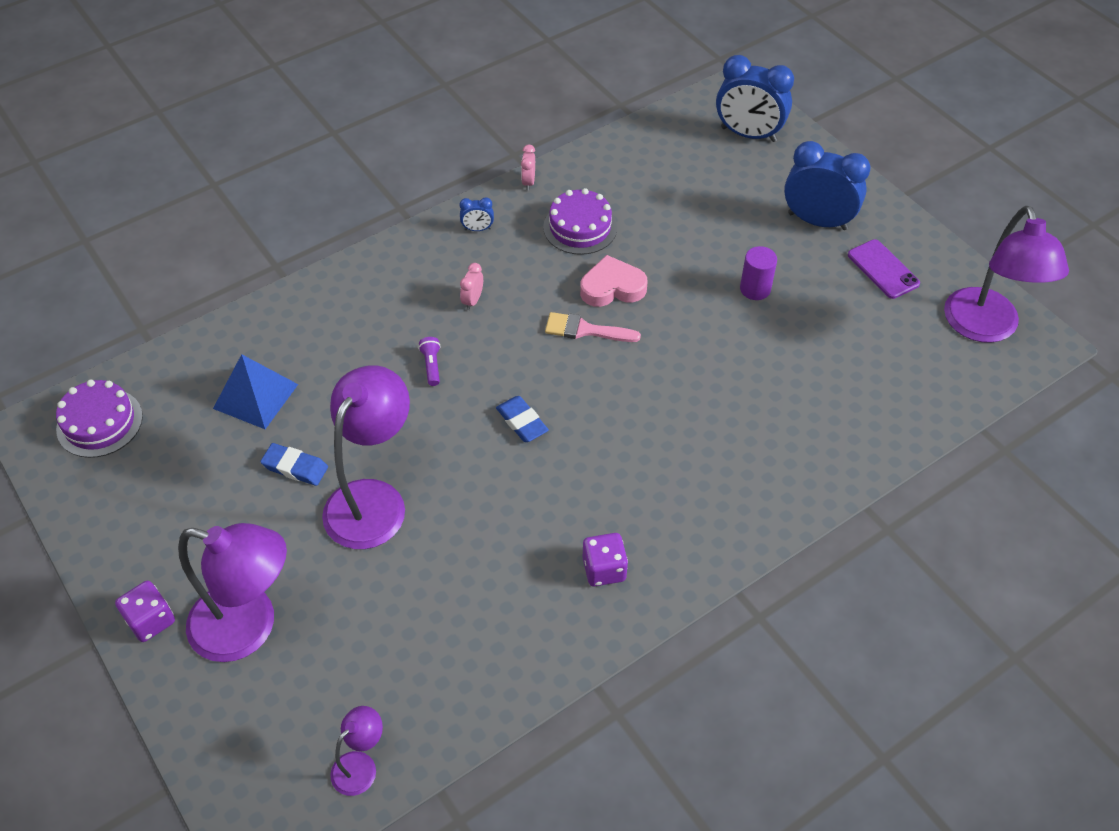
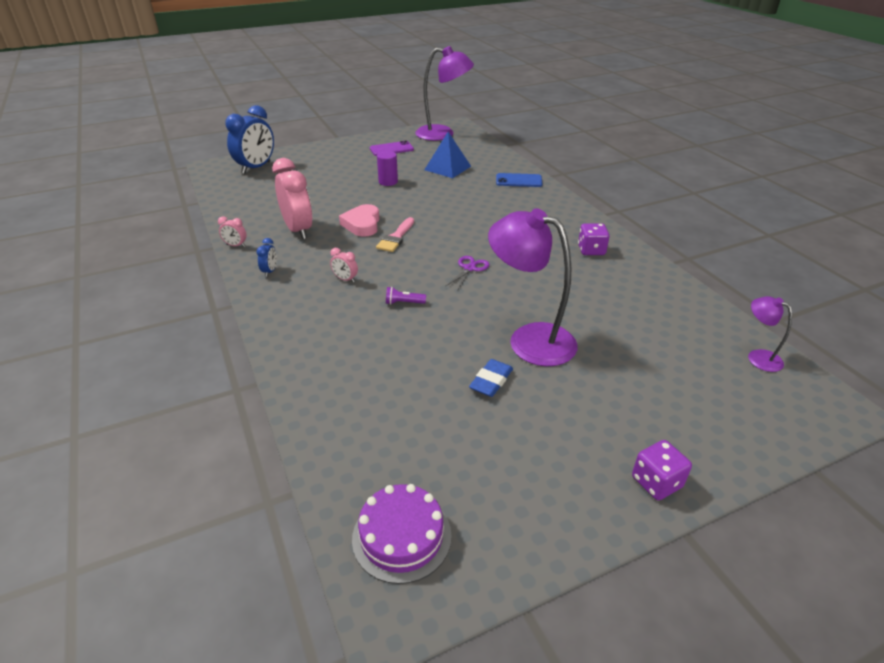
camera: 80 degrees left, 15 degrees down
(249, 627) = (654, 413): purple lamp -> none
(256, 396) = (403, 404): blue pyramid -> blue pyramid (447, 168)
(522, 422) = (469, 268): blue eraser -> purple scissors
(580, 227) = (298, 230): purple cake -> pink clock
(817, 221) = (345, 159): blue clock -> none
(822, 460) = (518, 181): none -> blue phone

